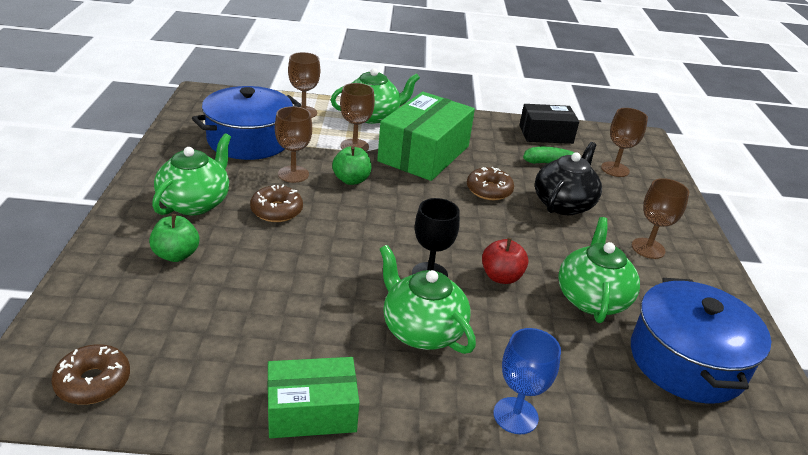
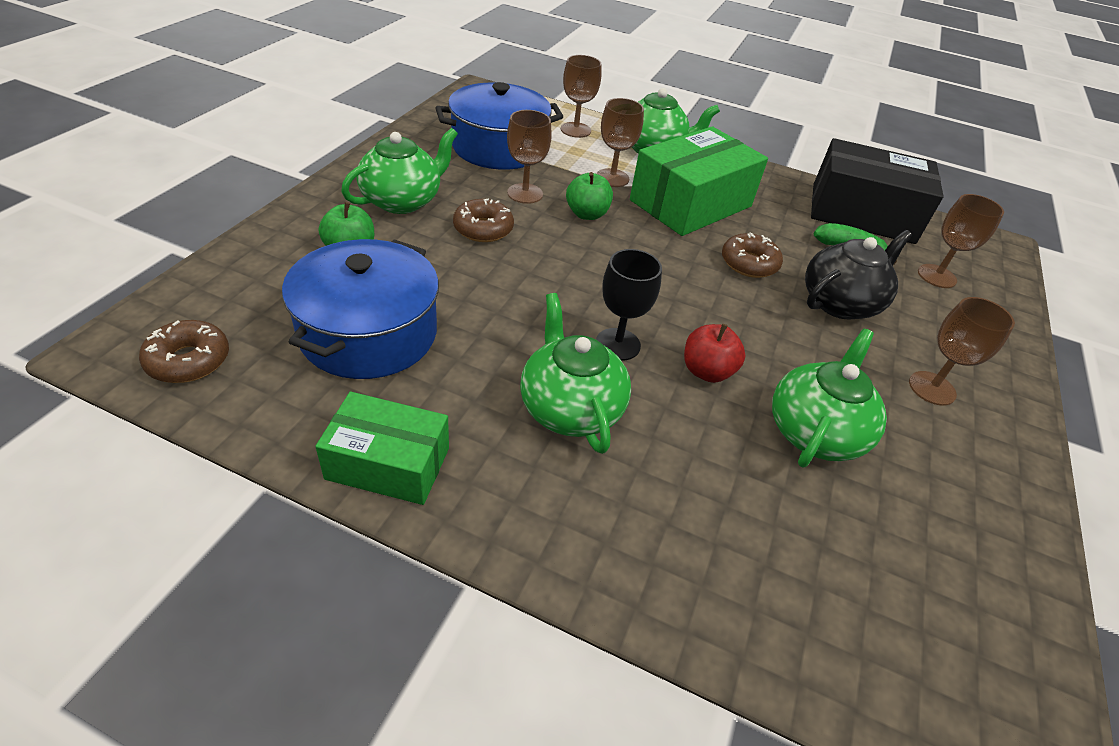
camera: 20 degrees right, 10 degrees up
(515, 415) = (628, 550): blue goblet -> none
(546, 134) = (862, 213): black box -> black box, size x1.64
(686, 361) = (911, 555): blue pot -> blue pot (369, 333)

